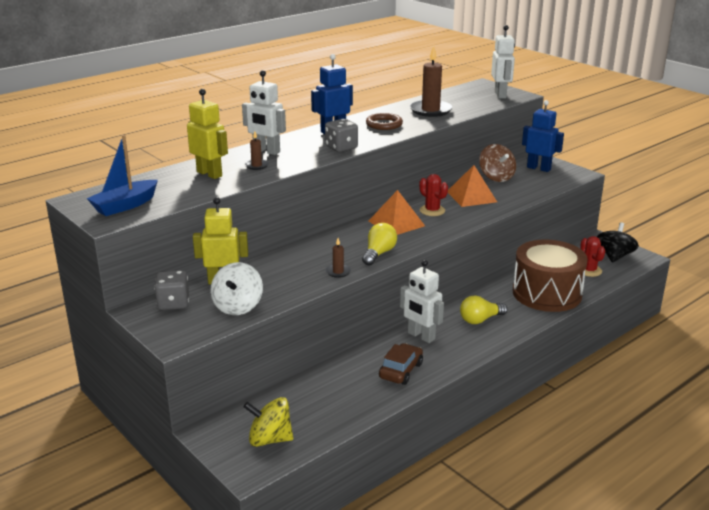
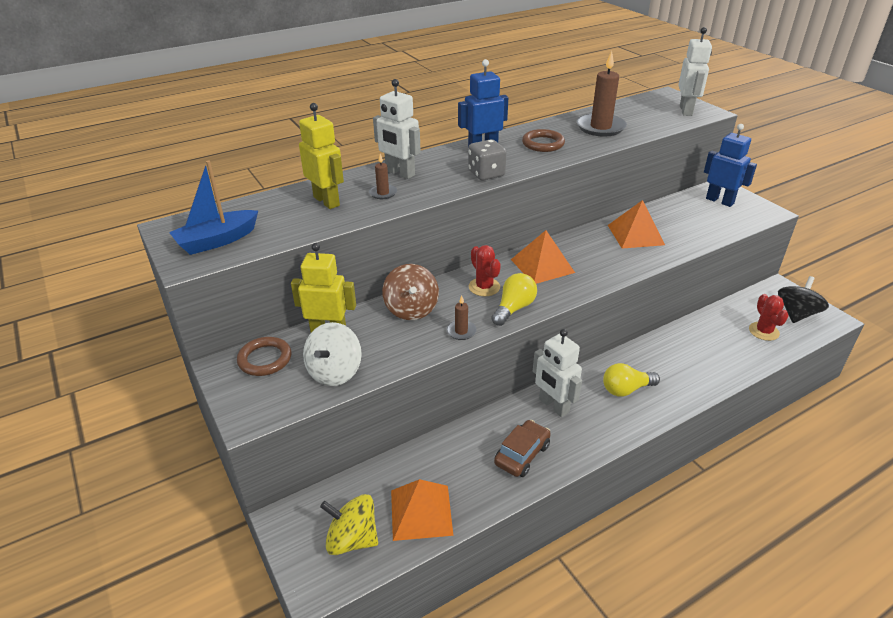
camera: 10 degrees right, 10 degrees up
(173, 303) = (265, 359): grey dice -> brown ring
(324, 416) = (421, 512): none -> orange pyramid
(432, 211) = (586, 251): red cactus -> red cactus (484, 287)
(496, 177) = (668, 210): brown spinning top -> brown spinning top (411, 309)
(547, 293) = (709, 359): brown drum -> none

